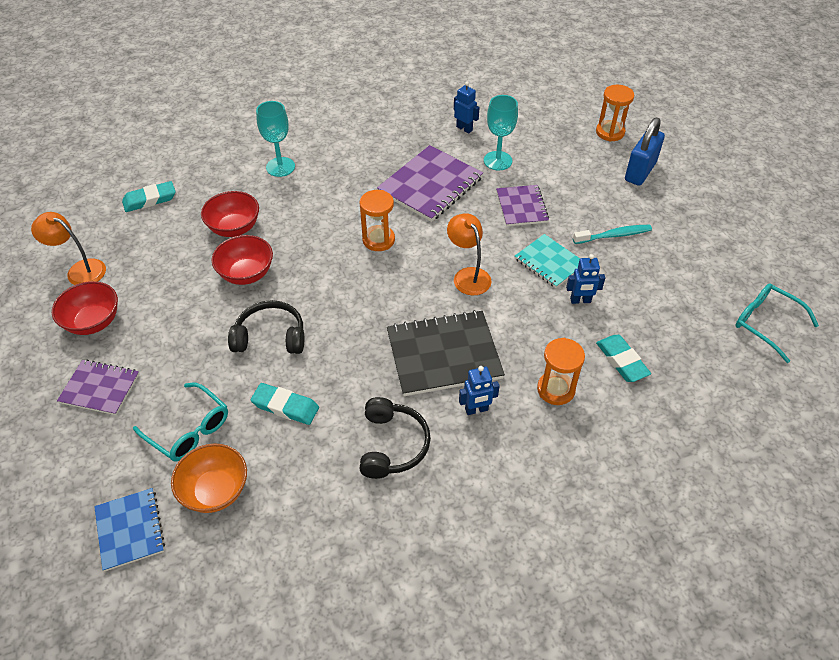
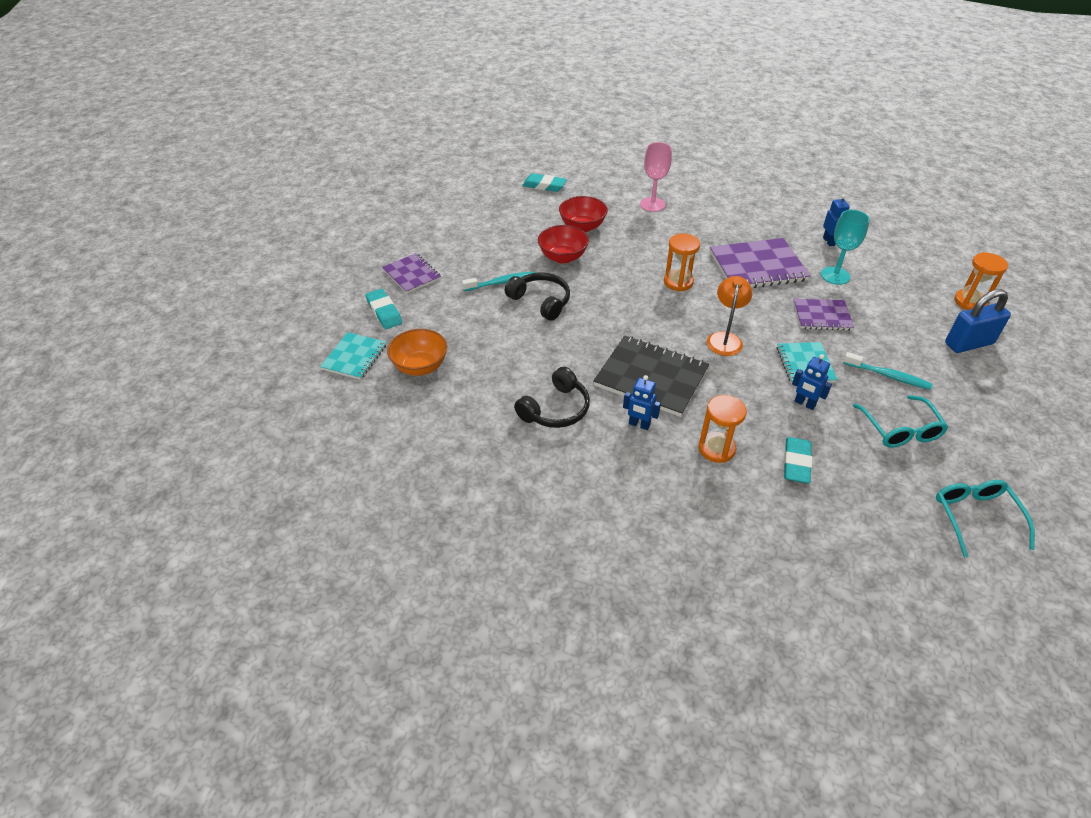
camera: 40 degrees right, 5 degrees down
(80, 270) = (463, 205): orange lamp -> none
(93, 322) = (443, 237): red bowl -> none
(130, 530) = (354, 357): blue notebook -> turquoise notebook
(189, 430) = (438, 325): turquoise glasses -> turquoise glasses (900, 430)
(210, 339) = (502, 282): none -> turquoise toothbrush
(280, 167) = (652, 204): turquoise goblet -> pink goblet
(285, 406) = (509, 346): turquoise eraser -> turquoise eraser (384, 312)
(521, 207) = (822, 316): purple notebook -> purple notebook turned 60 degrees clockwise

